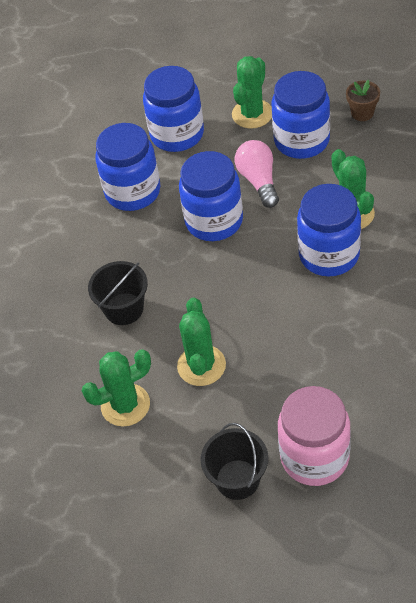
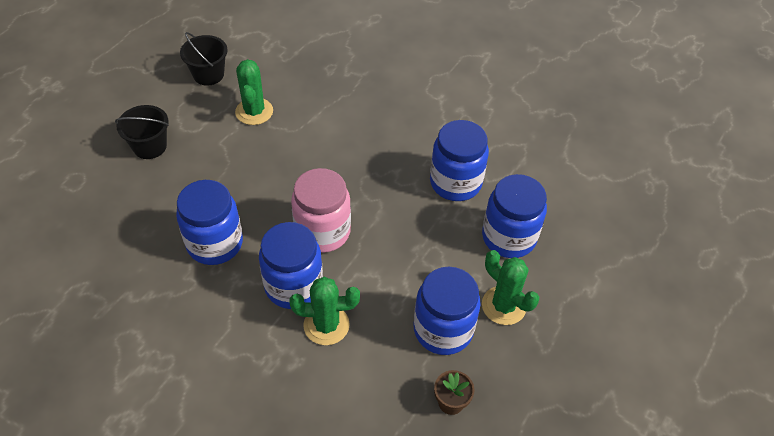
camera: 105 degrees right, 0 degrees up
(124, 309) = (337, 137): black bucket -> black bucket (208, 74)
(201, 365) = (252, 162): green cactus -> none
(214, 221) = (386, 223): blue jar -> blue jar (215, 243)
(259, 181) = (412, 273): pink light bulb -> none
(314, 457) = (128, 193): pink jar -> pink jar (322, 232)

